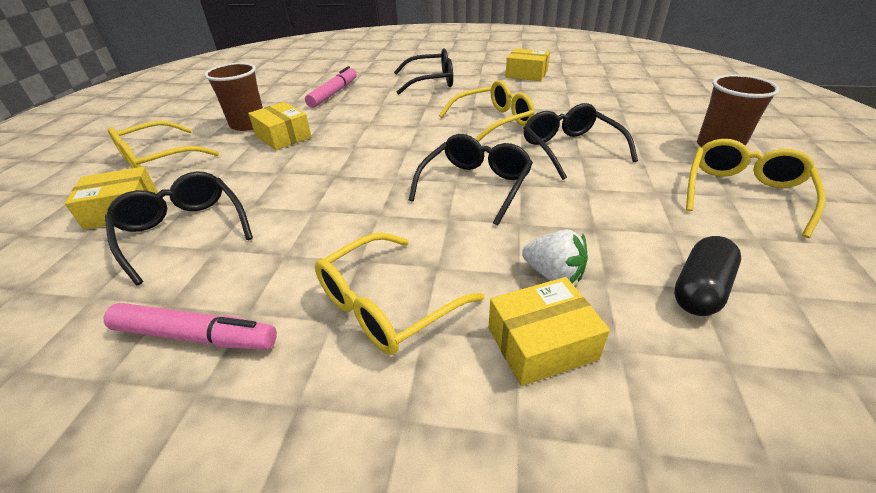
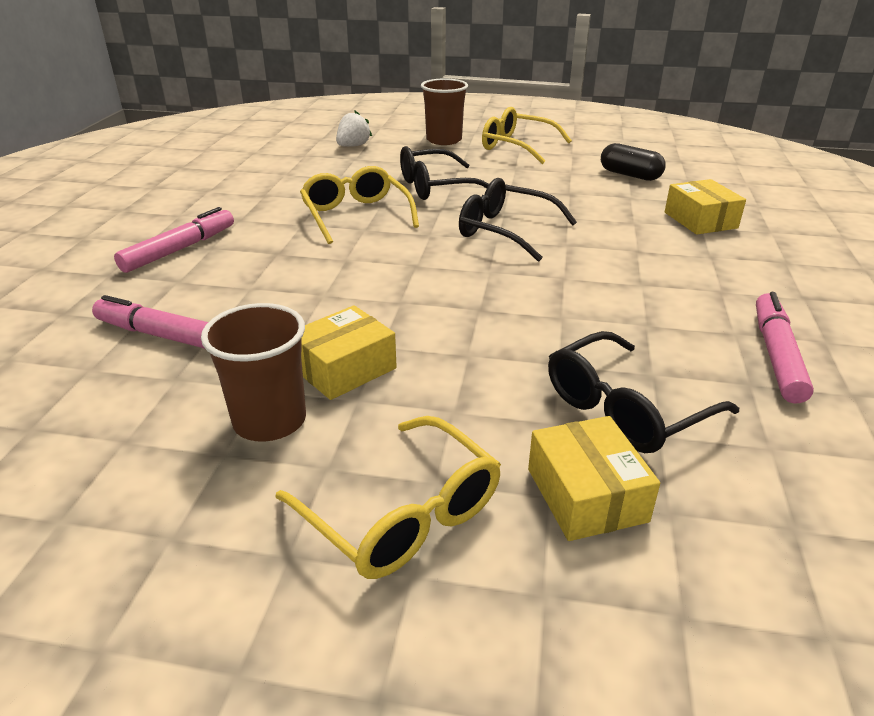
camera: 90 degrees left, 5 degrees down
(386, 305) = (692, 270): yellow glasses -> none
(431, 81) = (180, 249): black glasses -> pink marker
(526, 74) = (208, 188): yellow box -> none
(553, 274) = (631, 211): white strawberry -> white strawberry (353, 146)

